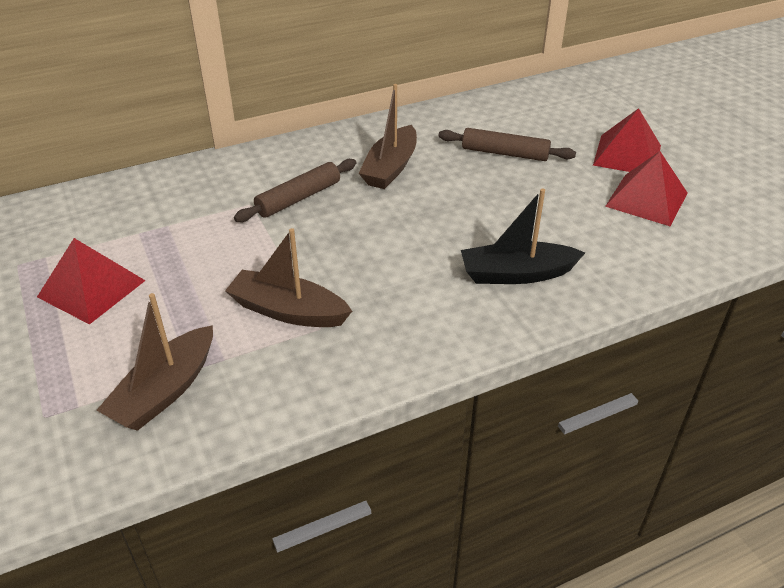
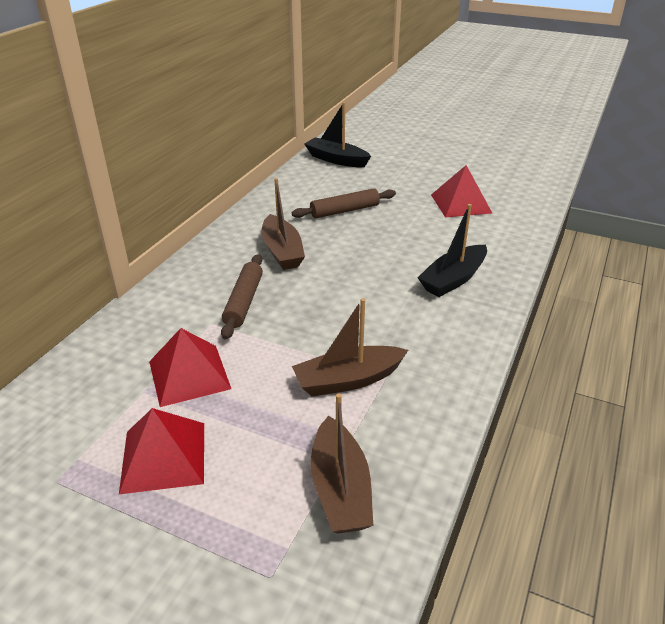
camera: 40 degrees left, 5 degrees down
(572, 95) = (336, 160): none -> black boat
(627, 155) = (416, 183): red pyramid -> red pyramid (189, 374)

